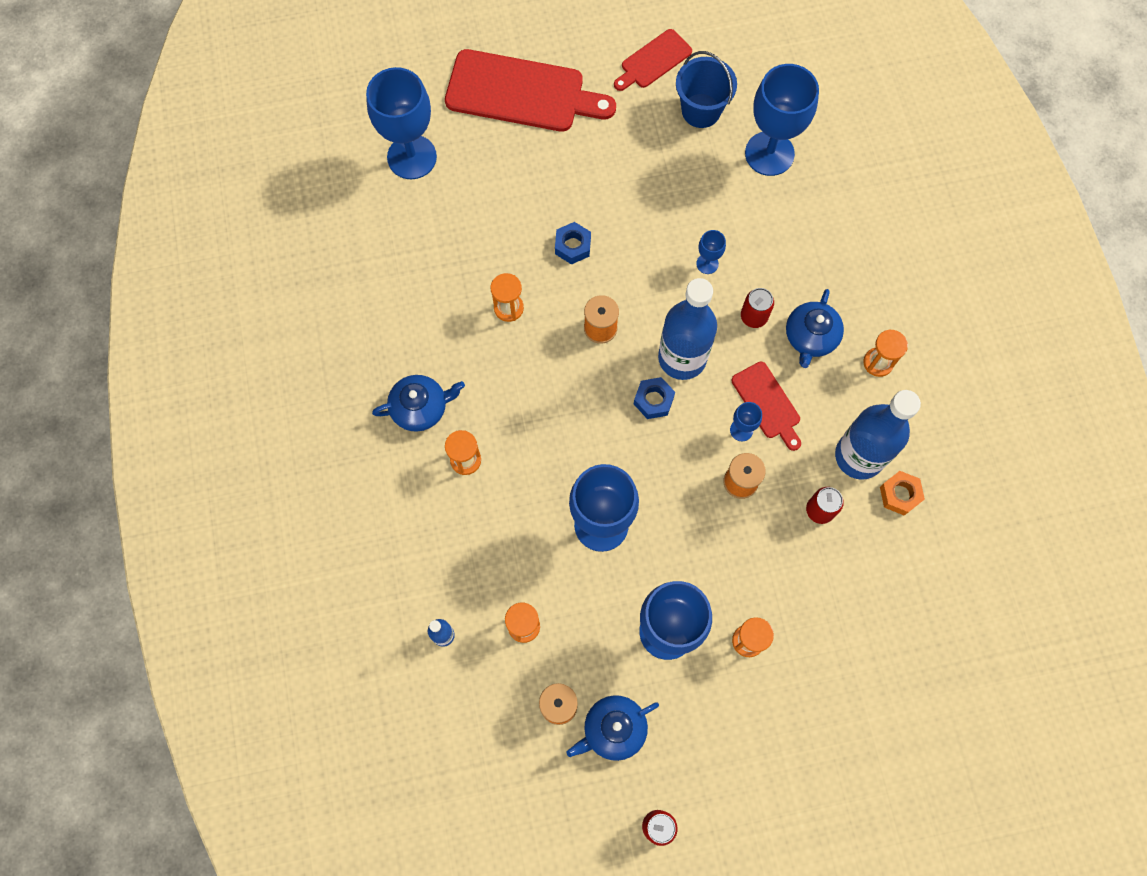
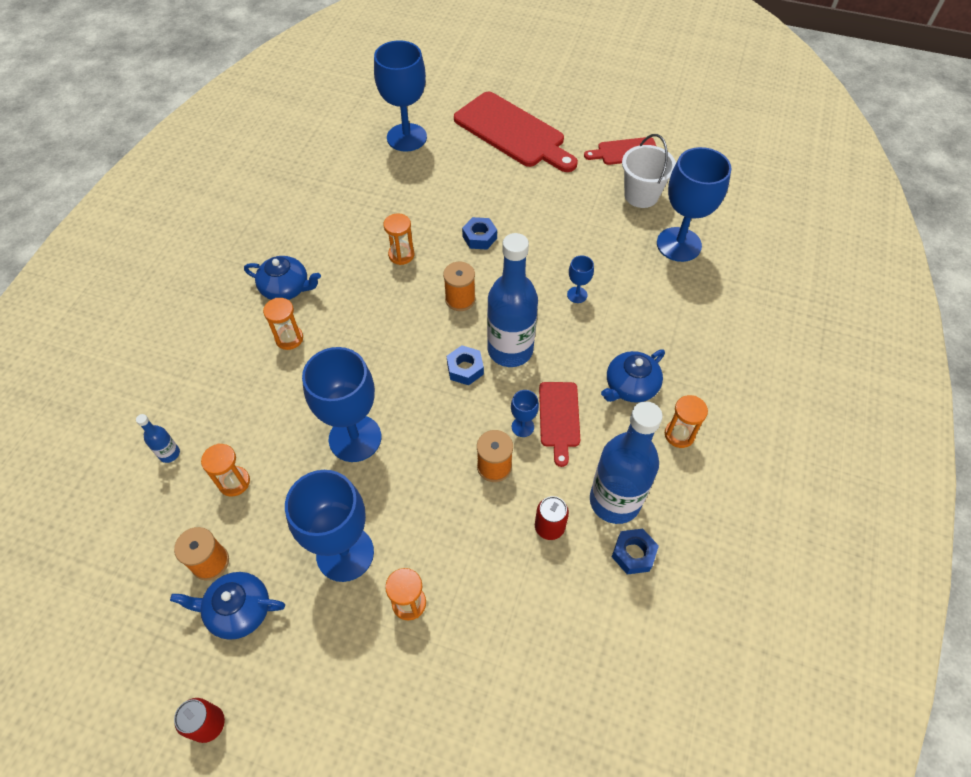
camera: 30 degrees right, 15 degrees down
(701, 110) = (641, 195): blue bucket -> white bucket
(754, 316) = (590, 348): red can -> none
(899, 495) = (633, 554): orange nut -> blue nut

